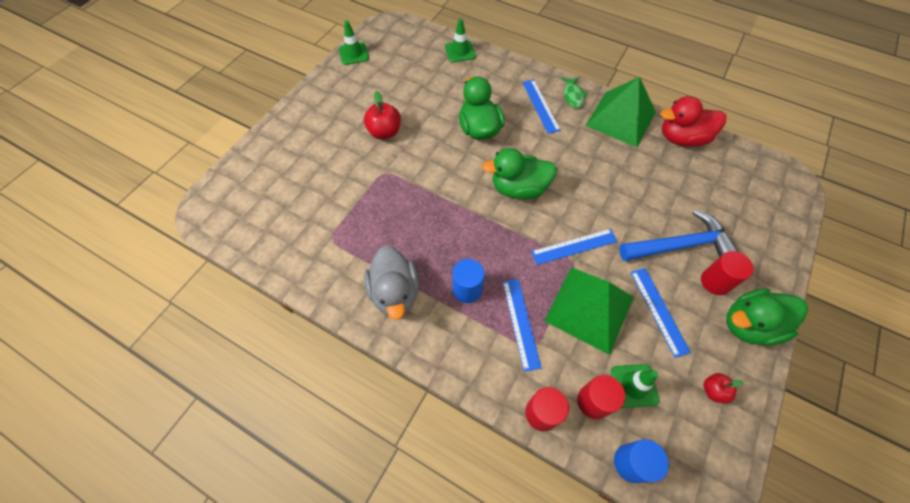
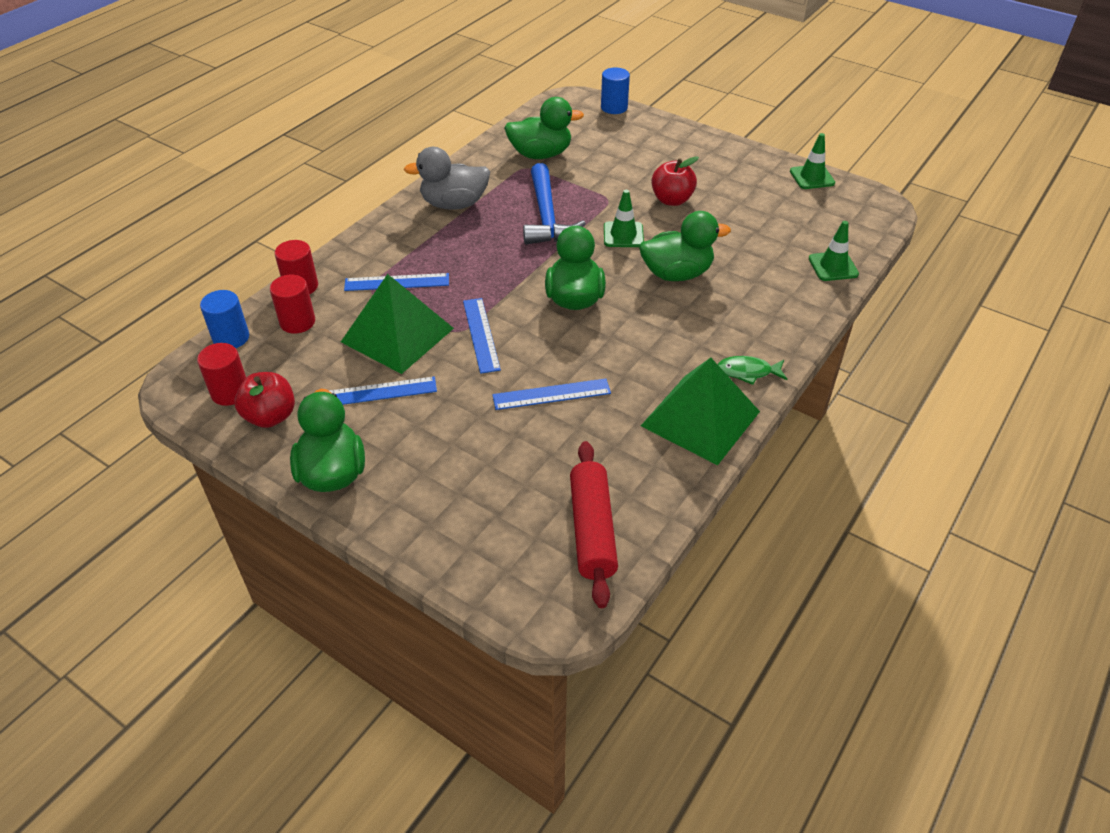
camera: 95 degrees right, 15 degrees down
(309, 228) = (540, 154): none -> green duck
(467, 289) = (445, 249): blue cylinder -> blue cylinder (614, 107)
(540, 106) = (724, 335): blue ruler -> blue ruler (551, 394)
(634, 385) = (301, 354): green traffic cone -> green traffic cone (623, 235)
(679, 245) = (462, 433): blue hammer -> blue hammer (547, 216)
(682, 138) = (657, 485): red duck -> none
(713, 390) = (270, 416): red apple -> red apple, size x1.69
(715, 282) = (400, 456): red cylinder -> red cylinder (230, 392)
(728, 167) = (592, 530): none -> red rolling pin

